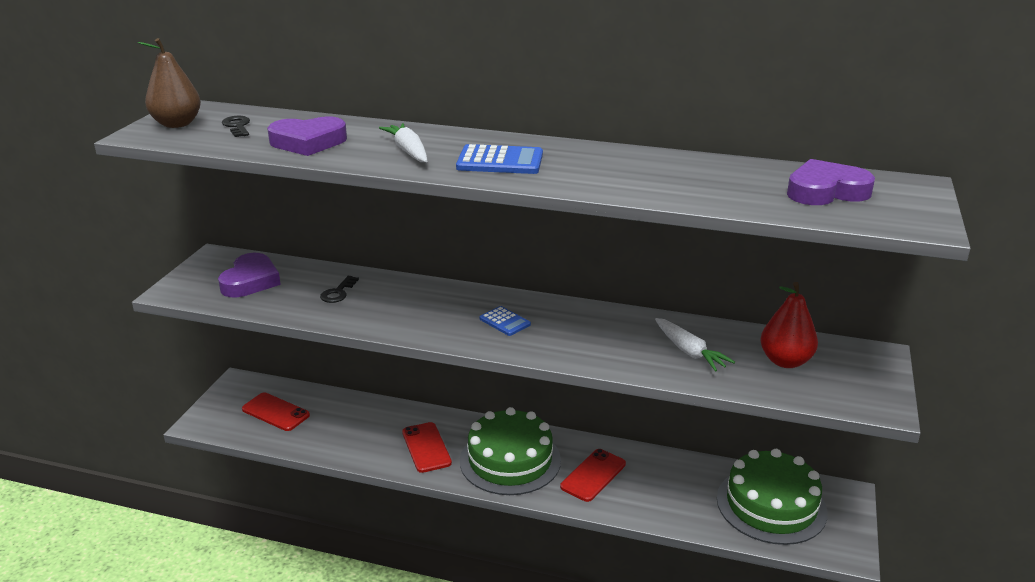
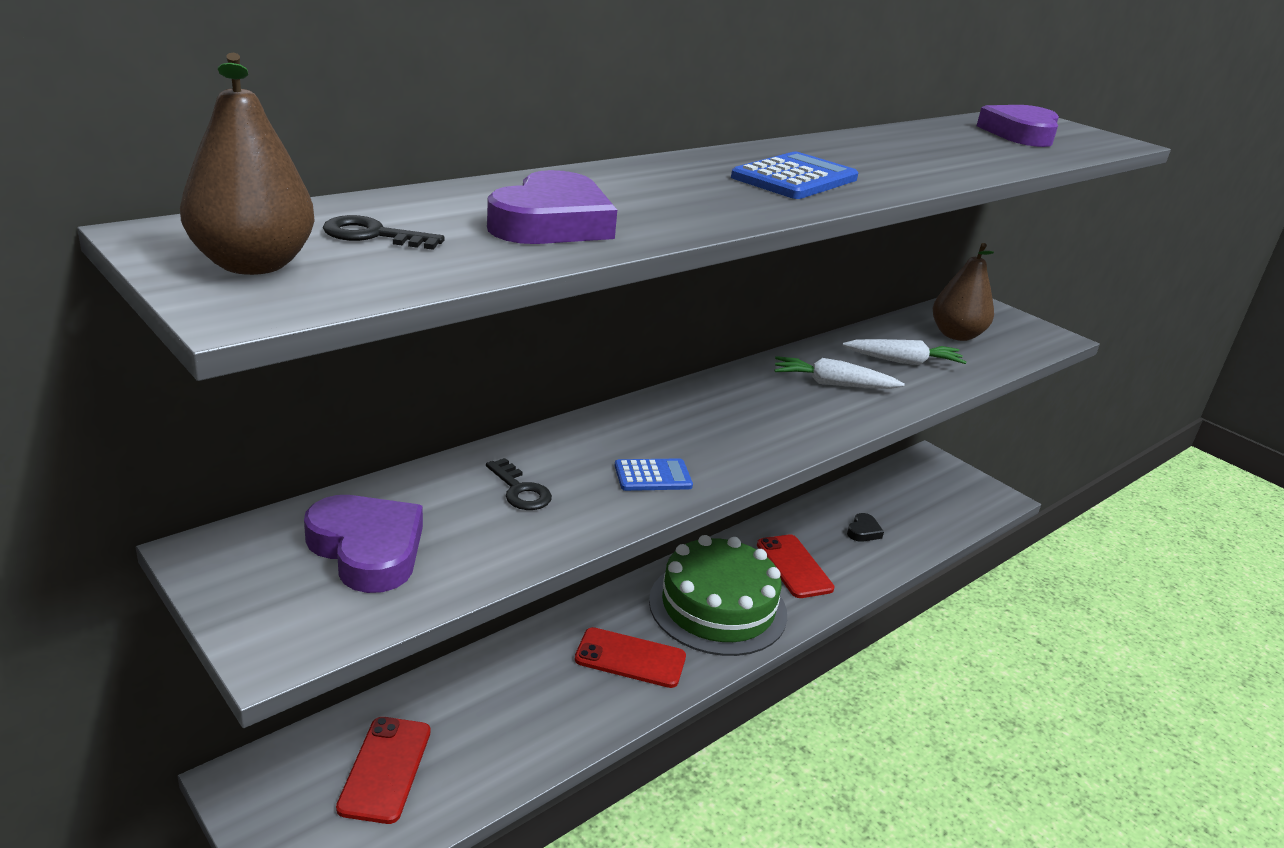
camera: 60 degrees left, 0 degrees up
(275, 412) = (385, 769): red phone -> red phone turned 60 degrees counterclockwise
(408, 151) = (689, 196): white carrot -> white carrot (832, 384)
(505, 321) = (743, 417): blue calculator -> blue calculator (653, 476)
(681, 492) = (863, 531): none -> black heart
(771, 505) = (917, 497): green cake -> none
(785, 361) = (956, 335): red pear -> brown pear

